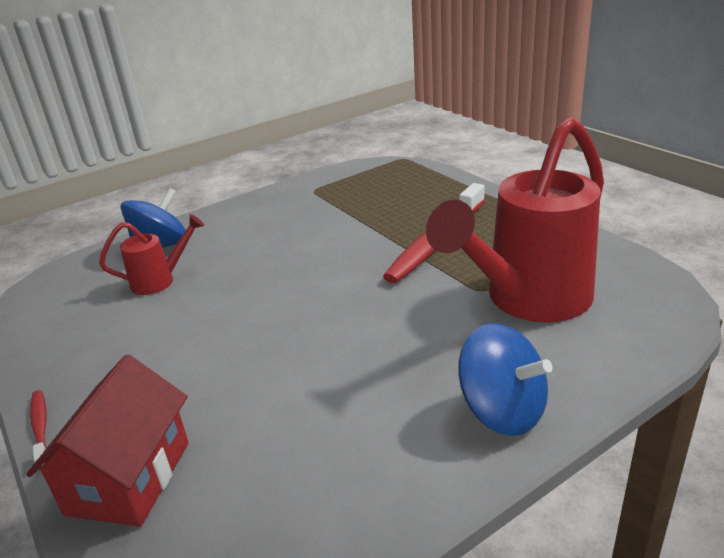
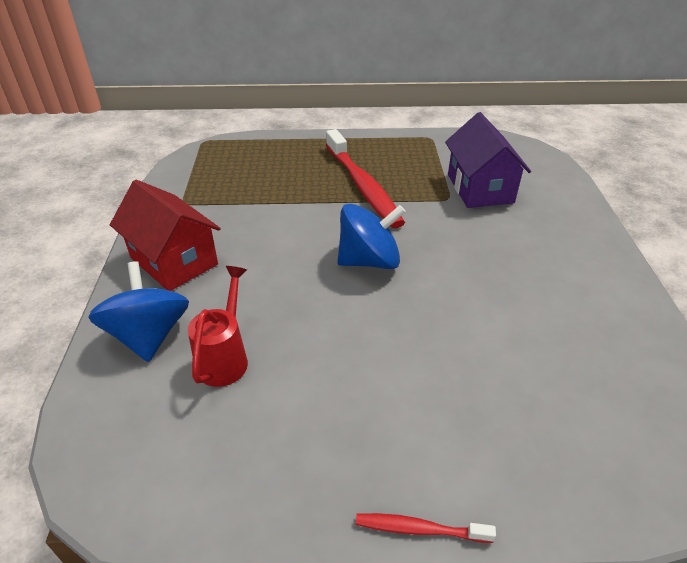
camera: 60 degrees left, 10 degrees up
(129, 477) = (544, 468): red house -> red house (174, 261)
(502, 410) = (584, 249): blue spinning top -> blue spinning top (369, 261)
(527, 301) = (480, 188): red watering can -> purple house

